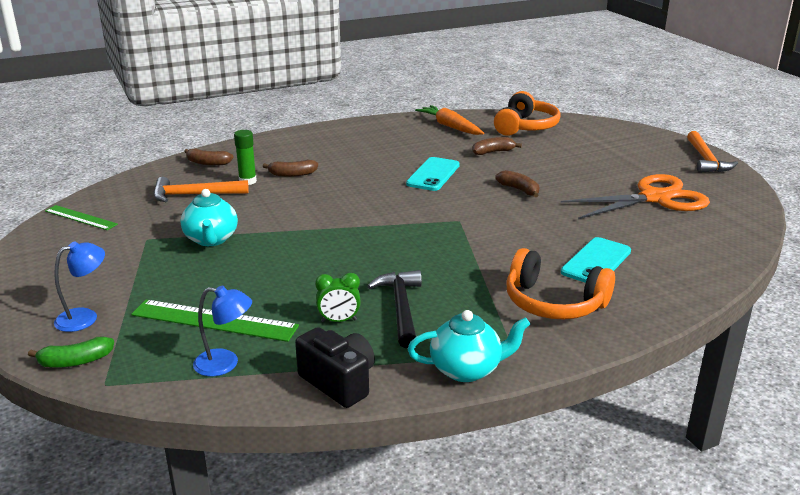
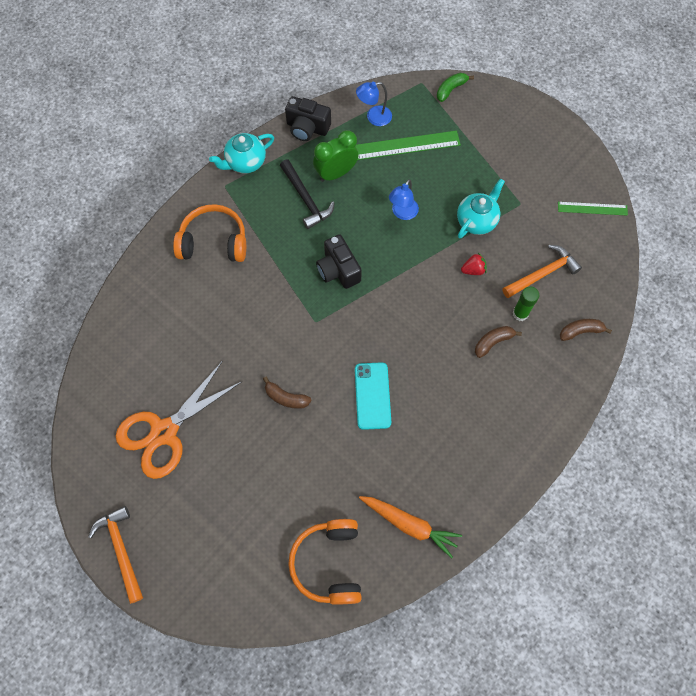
camera: 155 degrees right, 40 degrees up
(85, 317) = (480, 119): blue lamp -> blue lamp (402, 213)
(211, 239) = (477, 220): turquoise teapot -> turquoise teapot turned 75 degrees clockwise
(258, 212) = (473, 270): none -> red strawberry
(339, 320) = (336, 173): green clock -> green clock, size x1.61
(406, 245) = (338, 270): none -> black camera
(493, 152) = (338, 473): brown banana -> none
(596, 262) = (196, 303): turquoise phone -> none

